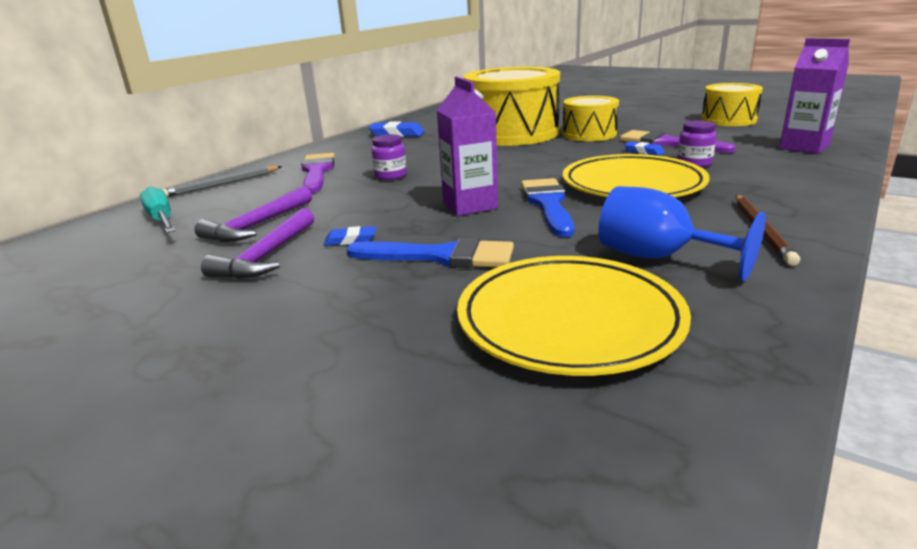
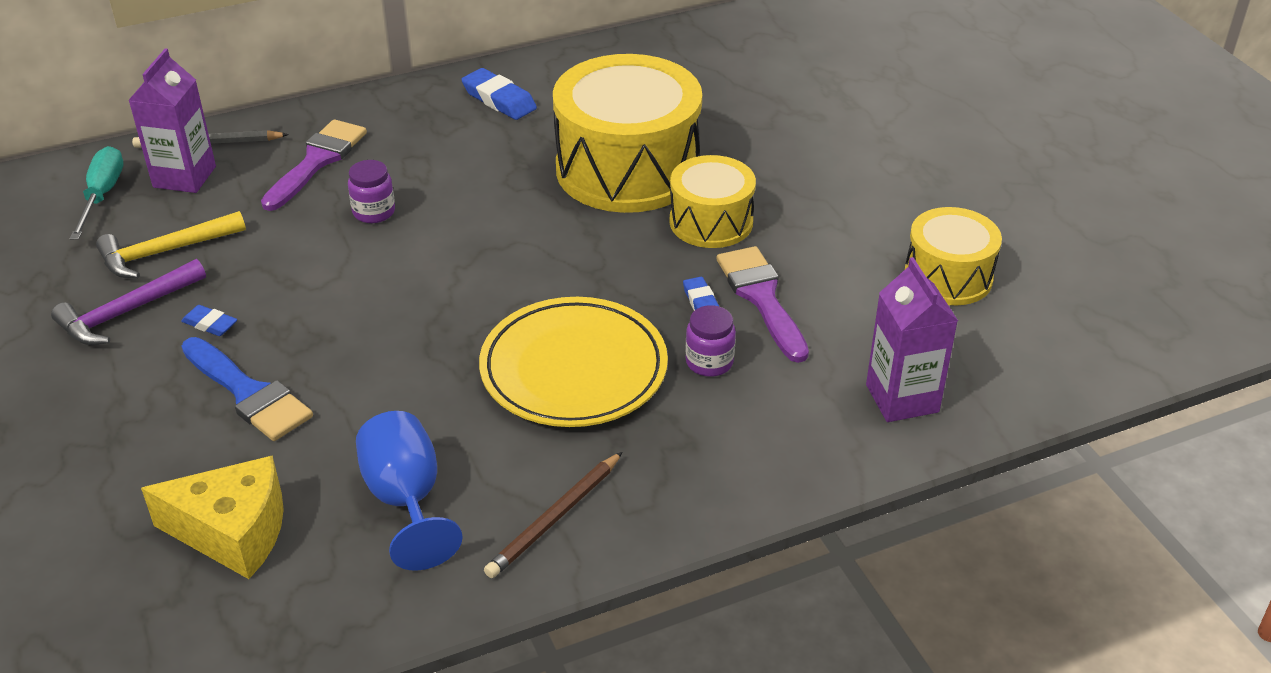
camera: 30 degrees right, 15 degrees up
(258, 225) = (166, 252): purple hammer -> yellow hammer
(470, 205) = (372, 320): purple carton -> purple carton (184, 177)
(548, 204) = (442, 359): blue brush -> none
(569, 320) = (233, 532): yellow plate -> yellow cheese

